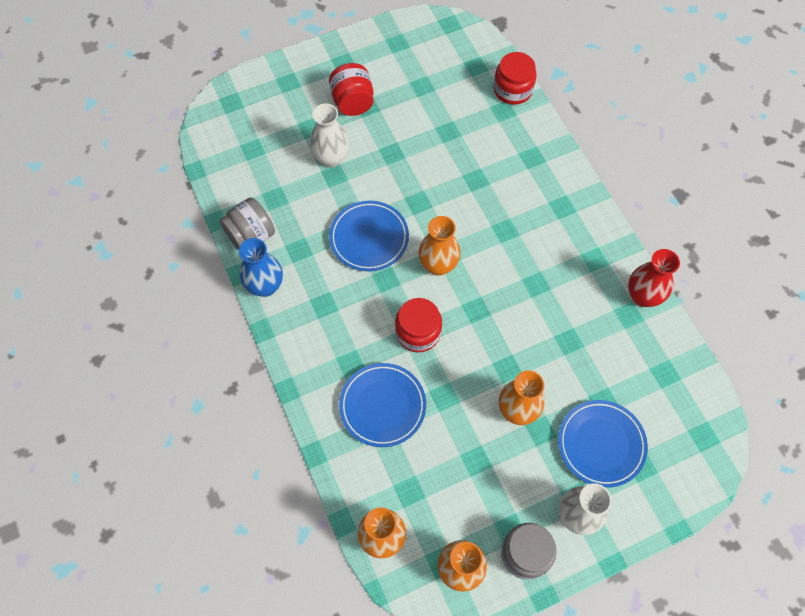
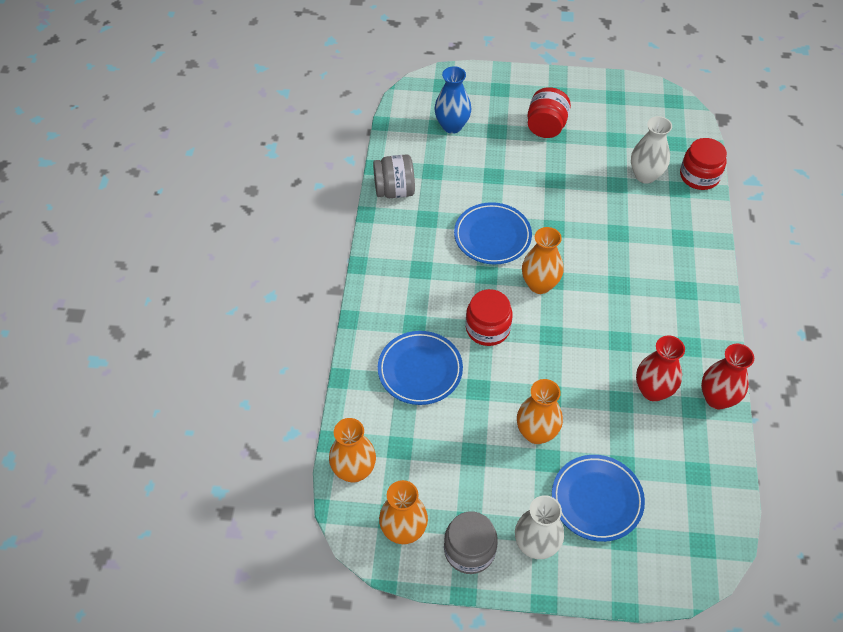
camera: 30 degrees right, 10 degrees down
(265, 286) = (382, 233): blue vase -> blue vase (452, 126)
(331, 158) = (499, 161): white vase -> white vase (645, 175)
(589, 317) = (653, 390): none -> red vase

